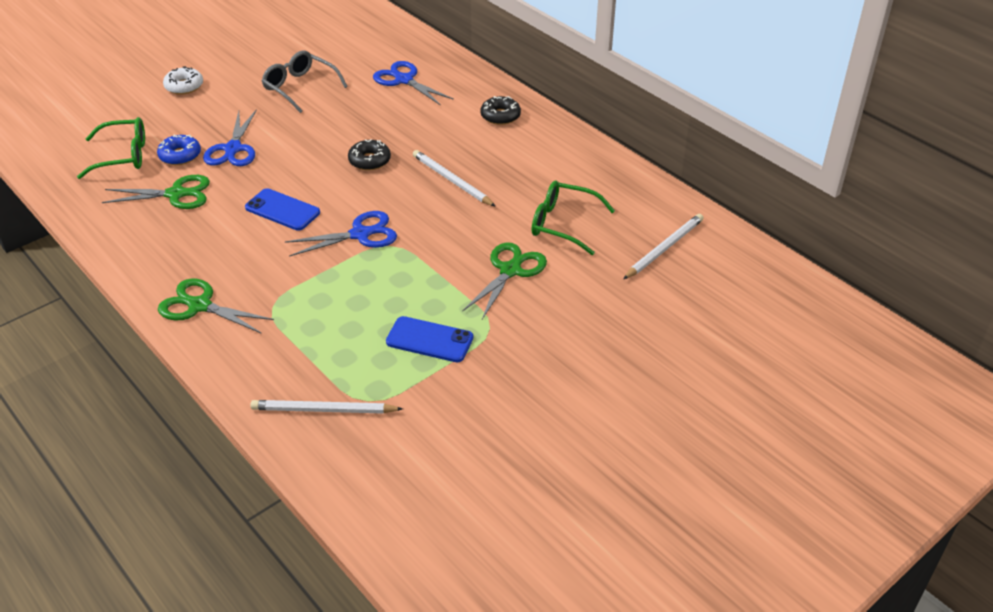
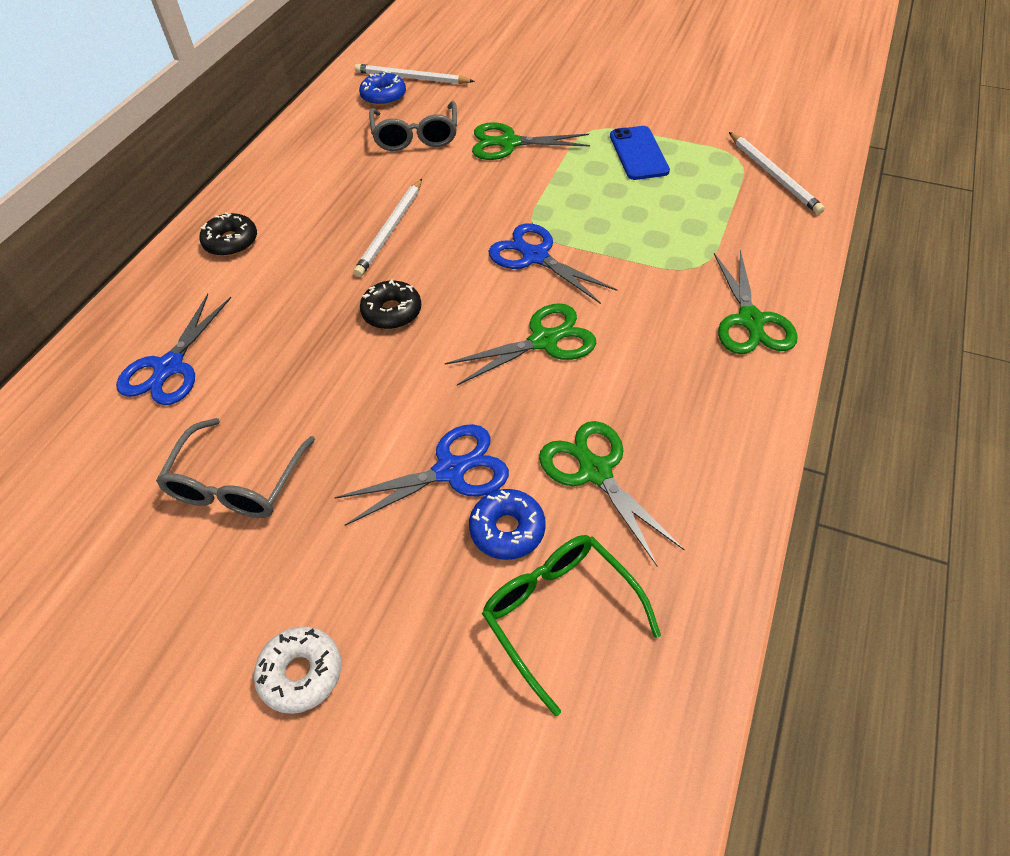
camera: 115 degrees left, 10 degrees up
(282, 210) = (543, 341): blue phone -> green scissors
(563, 224) = (416, 136): green glasses -> grey glasses
(643, 224) = (383, 96): none -> blue donut

